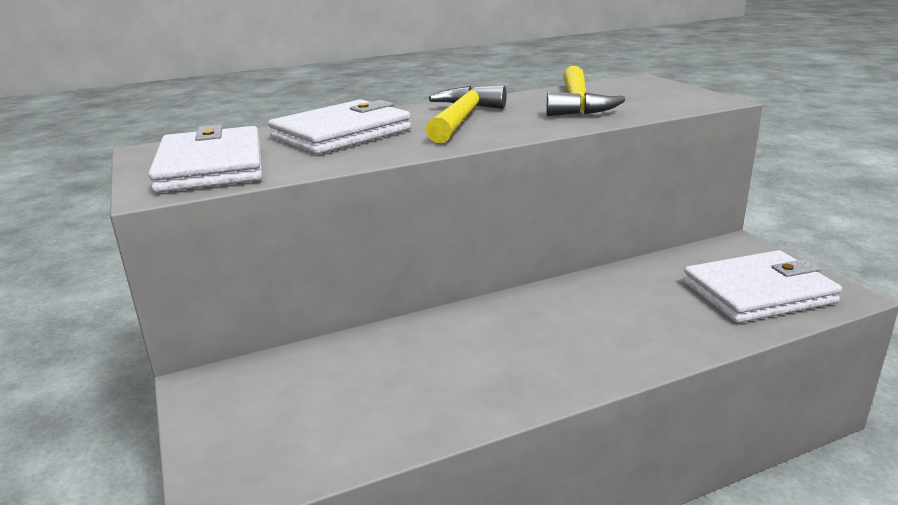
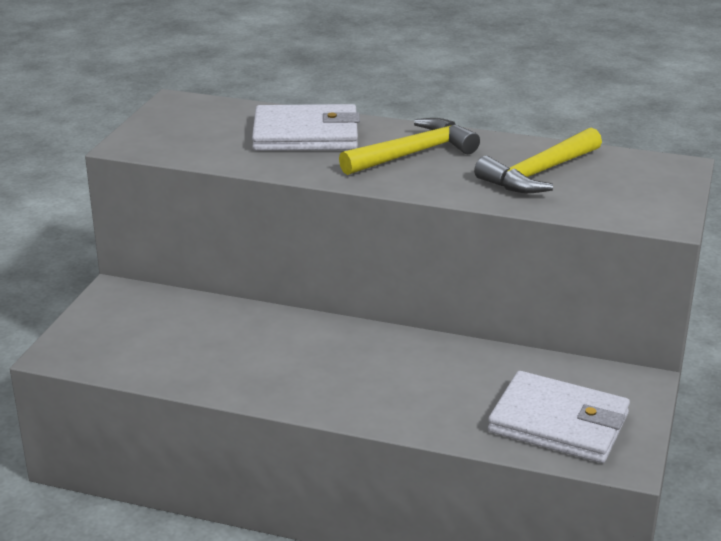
camera: 40 degrees right, 5 degrees up
(211, 166) = (183, 135): white wallet -> none

